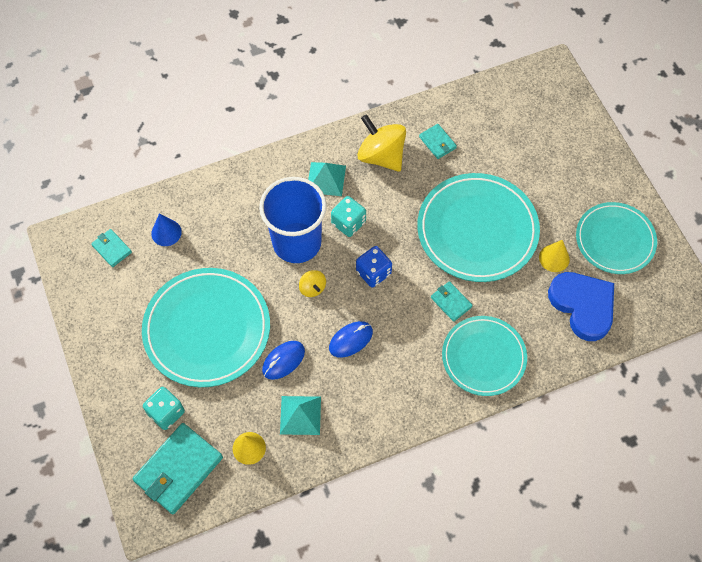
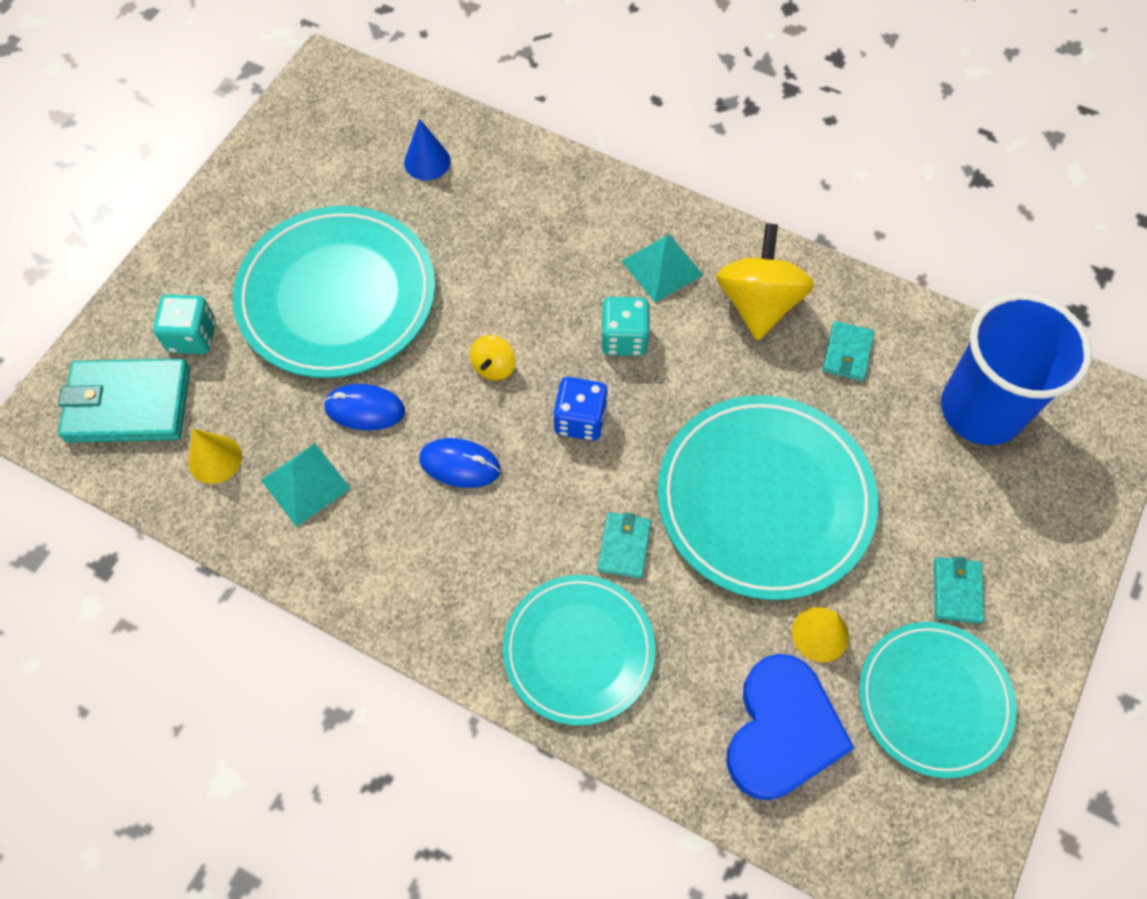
camera: 50 degrees right, 0 degrees up
(112, 249) = (357, 127): turquoise wallet -> turquoise wallet (956, 591)
(297, 242) = (541, 302): blue cup -> blue cup (981, 409)

